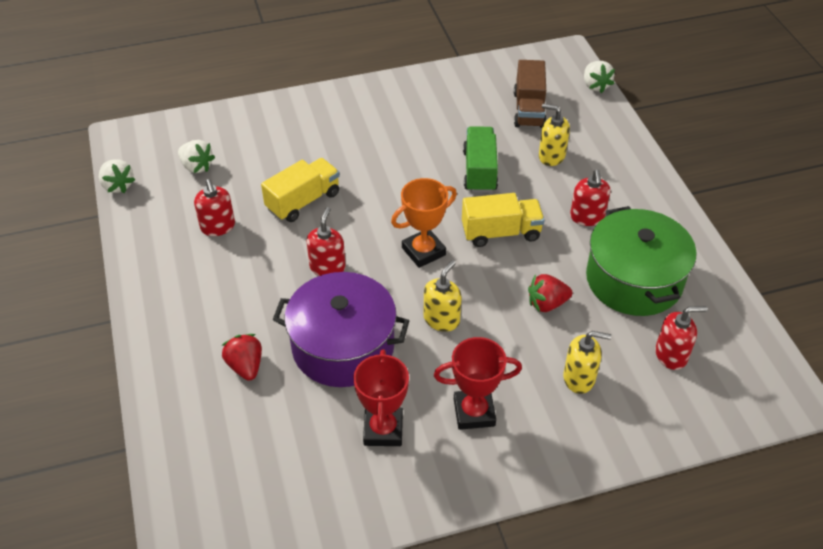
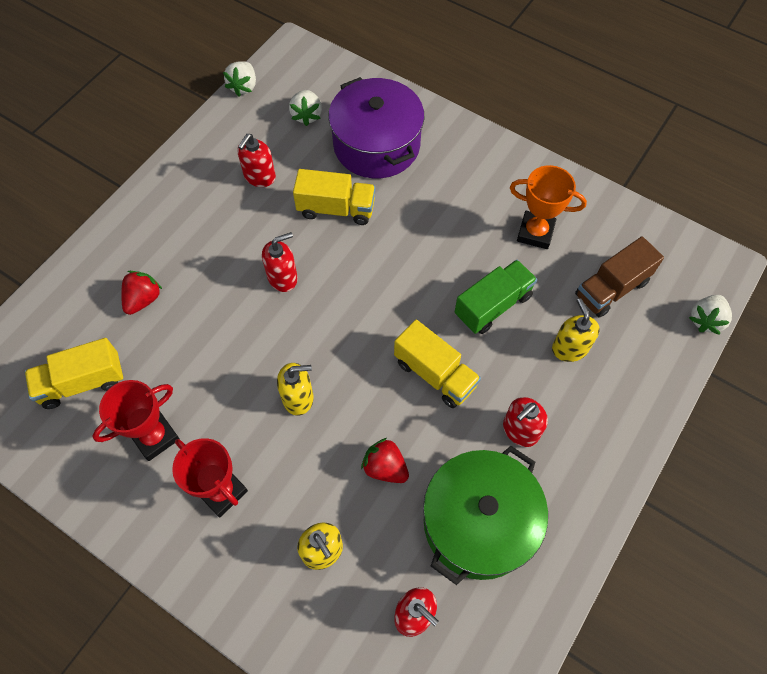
camera: 50 degrees right, 15 degrees up
(279, 453) = (82, 382): none -> yellow truck
(343, 346) = (213, 348): purple pot -> purple pot (376, 145)
(423, 251) = (360, 331): orange trophy -> orange trophy (535, 232)

